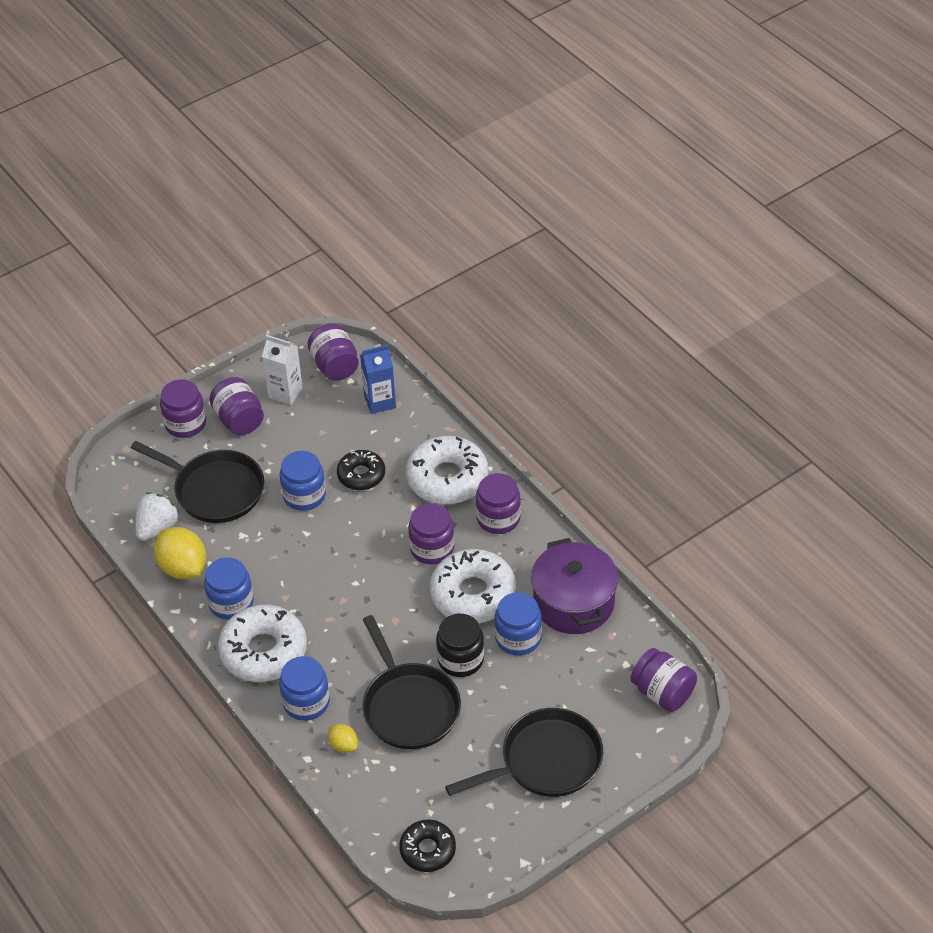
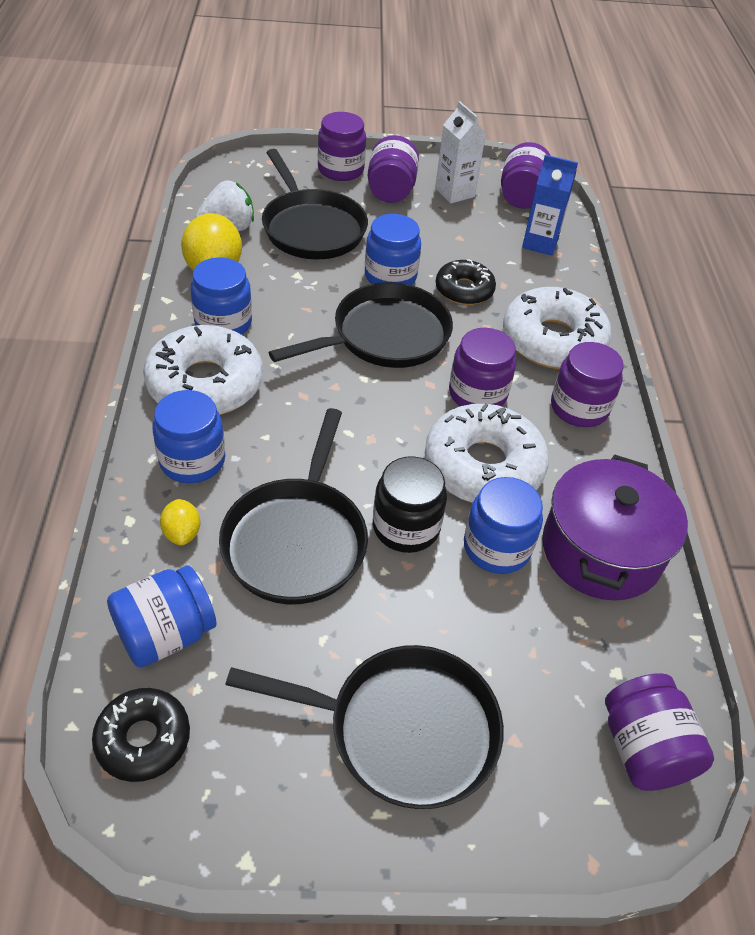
camera: 30 degrees right, 0 degrees up
(341, 544) = (385, 336): none -> black pan
(389, 799) = (166, 634): none -> blue jar

